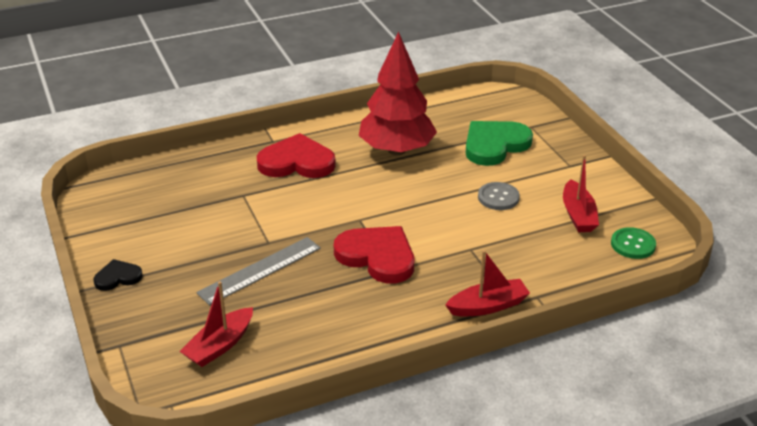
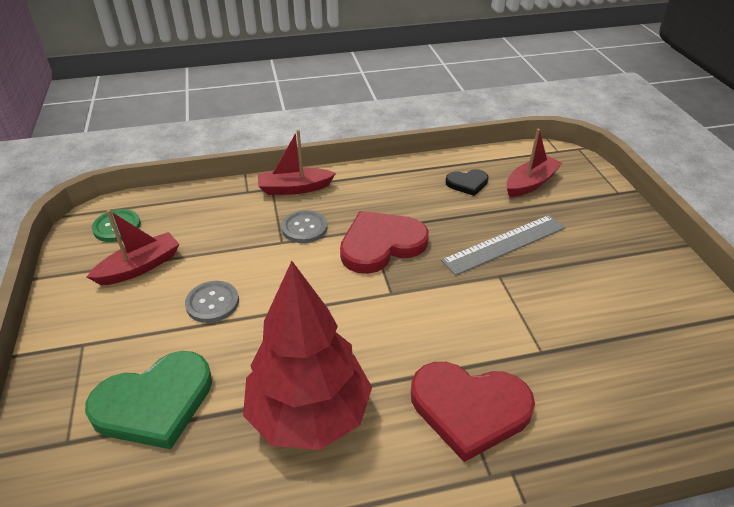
camera: 170 degrees left, 5 degrees up
(118, 277) = (654, 253): black heart -> black heart (467, 183)
(377, 256) = (381, 244): red heart -> red heart turned 105 degrees clockwise
(455, 264) = (304, 228): none -> grey button
(578, 215) = (140, 267): red boat -> red boat turned 45 degrees clockwise

